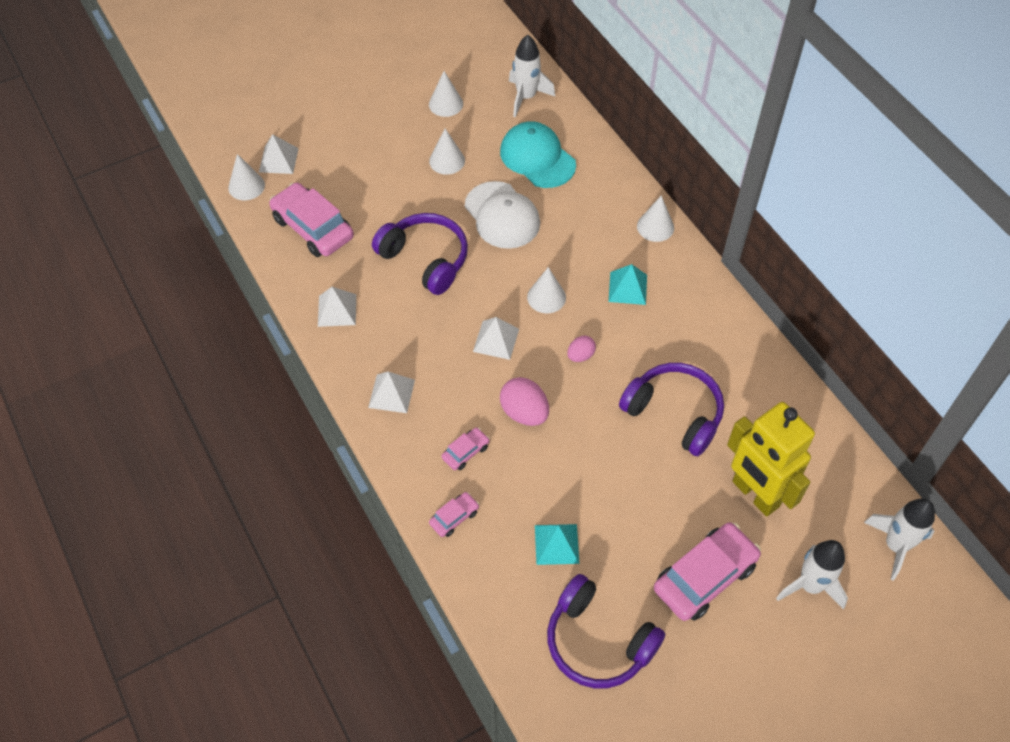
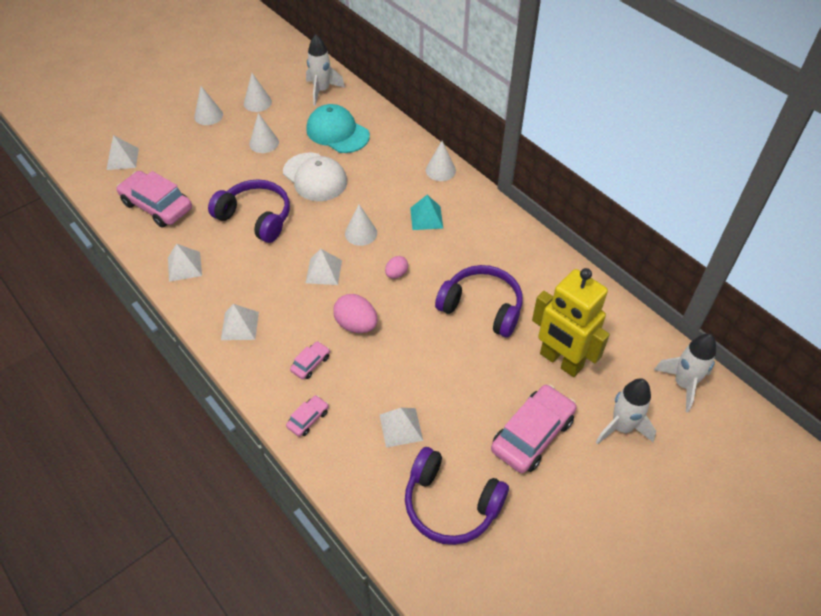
camera: 10 degrees left, 5 degrees down
(246, 186) = (96, 181): white cone -> white cone (208, 115)
(556, 544) = (401, 427): turquoise pyramid -> white pyramid

